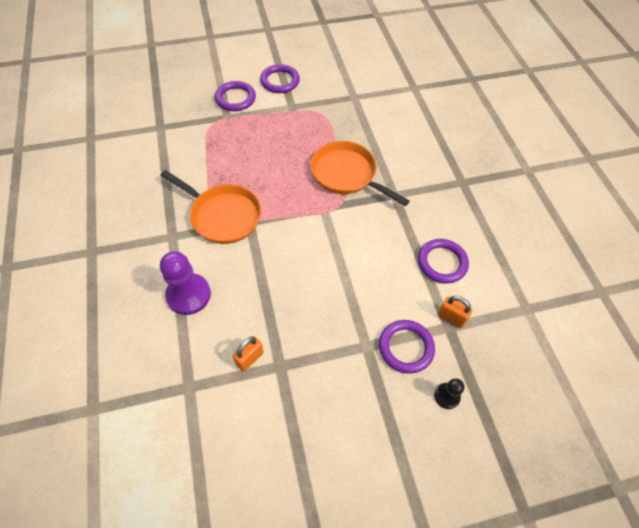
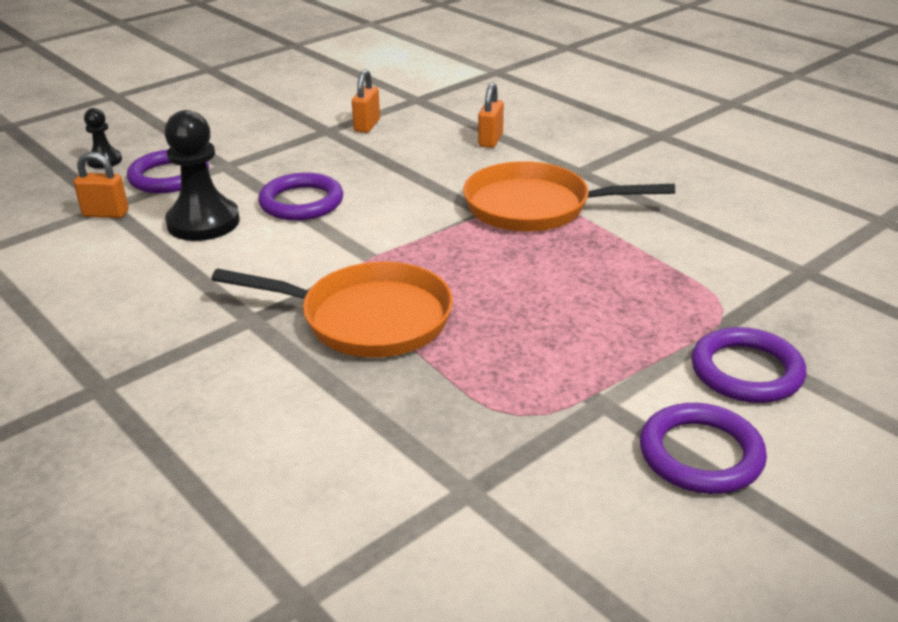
camera: 155 degrees right, 25 degrees down
(188, 295) = (490, 140): purple pawn -> orange padlock
(396, 281) = (203, 222): none -> black pawn
(442, 263) = (129, 260): purple ring -> purple ring (301, 202)

